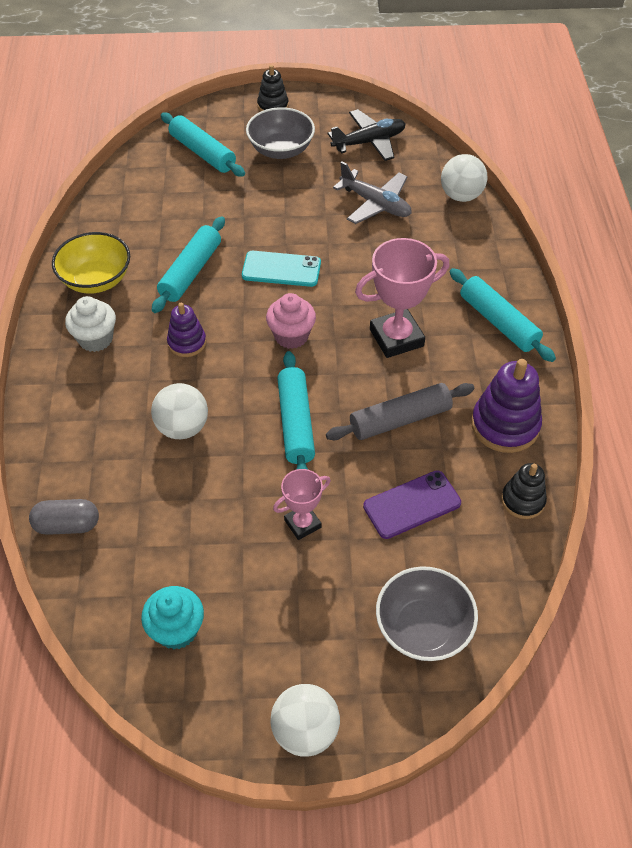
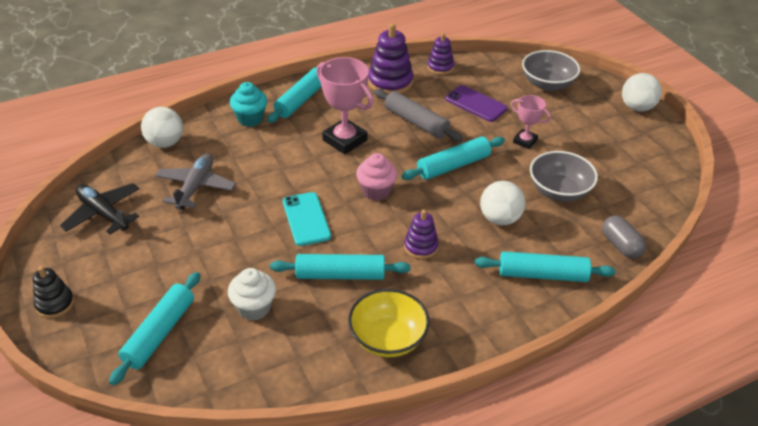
camera: 115 degrees left, 10 degrees down
(82, 426) = (542, 274): none -> turquoise rolling pin
(95, 339) = (455, 306): white cupcake -> white cupcake (254, 308)
(176, 630) = (635, 169): turquoise cupcake -> turquoise cupcake (250, 119)
(281, 150) = (135, 272): grey bowl -> grey bowl (559, 191)
(522, 500) = (440, 67): black stacking toy -> purple stacking toy

